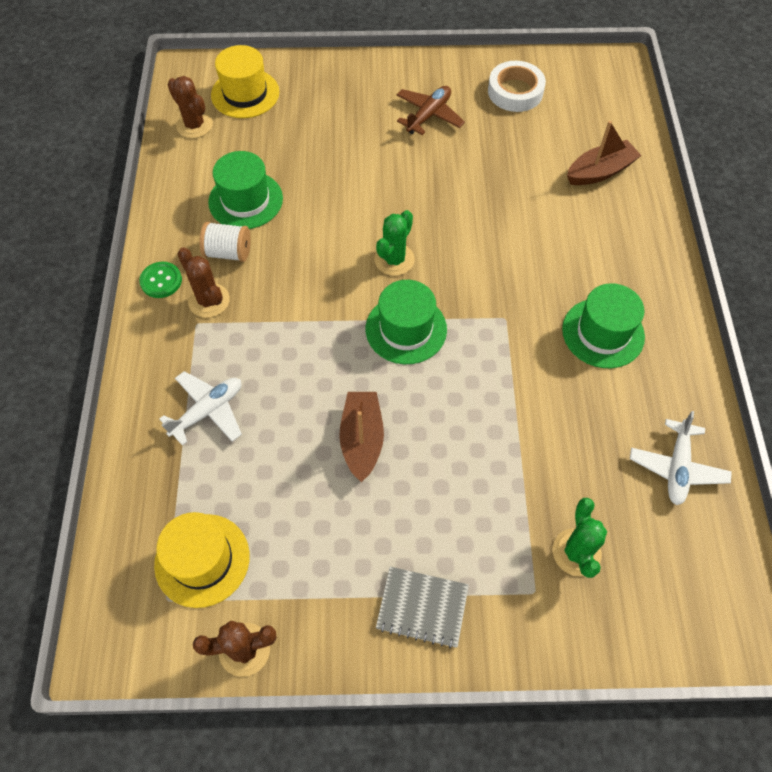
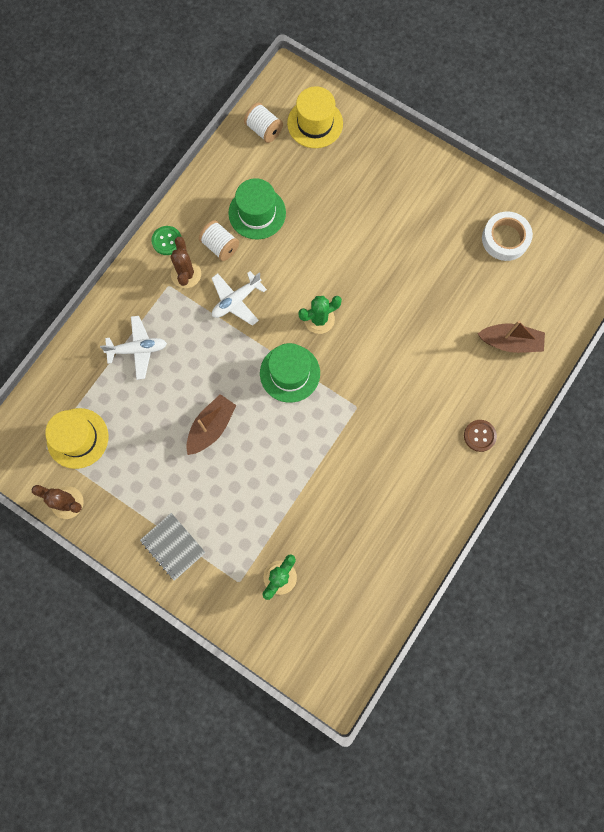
camera: 35 degrees right, 15 degrees up
(194, 125) = (264, 130): brown cactus -> white spool
(429, 115) = (427, 220): brown plane -> none
(603, 333) = (410, 458): green hat -> none
(649, 269) = (479, 436): none -> brown button
(677, 467) = (380, 572): white plane -> white plane (236, 301)

